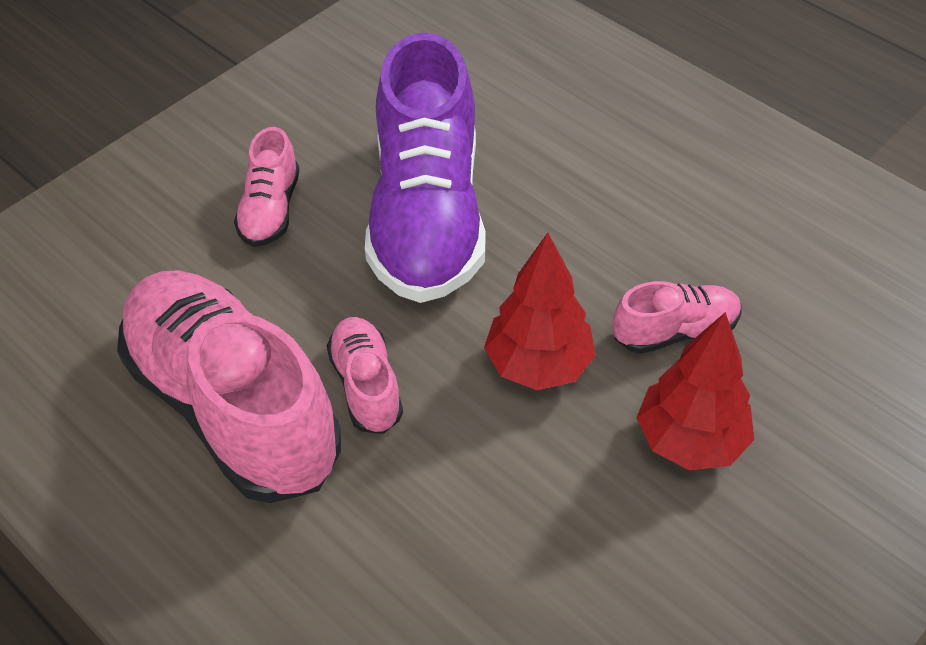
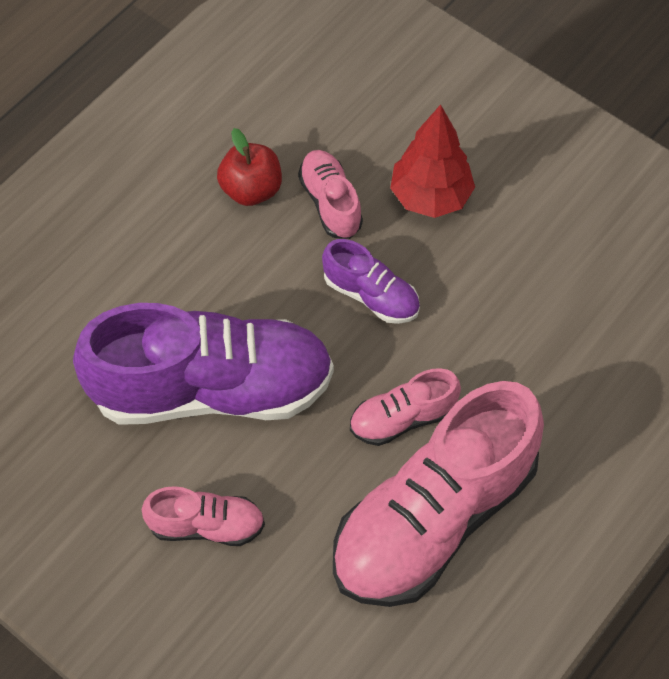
camera: 95 degrees left, 10 degrees up
(538, 365) = (371, 295): red tree -> purple shoe
(690, 256) = (251, 189): none -> red apple

